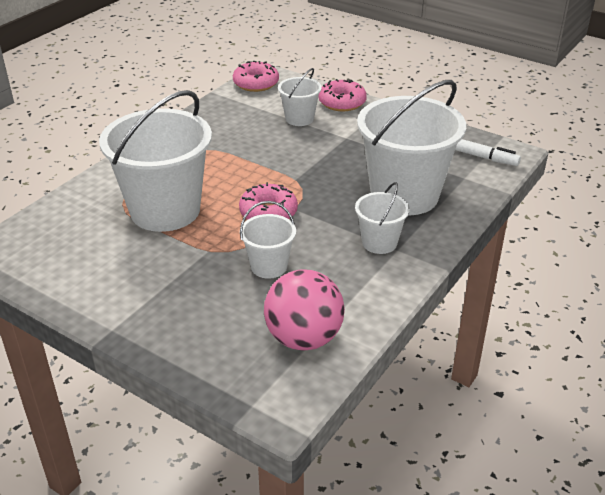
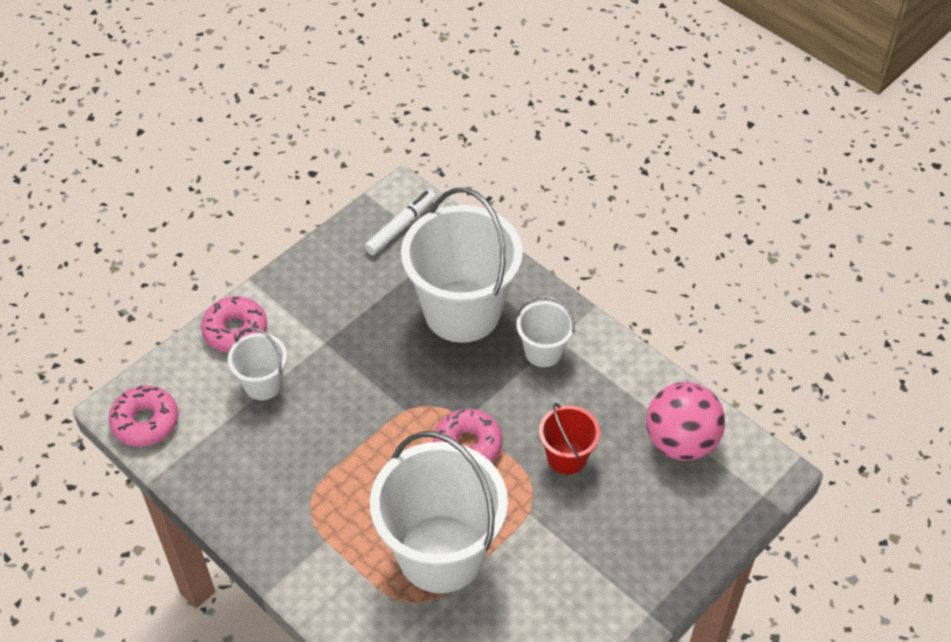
camera: 80 degrees left, 15 degrees up
(269, 266) = (566, 457): white bucket -> red bucket

